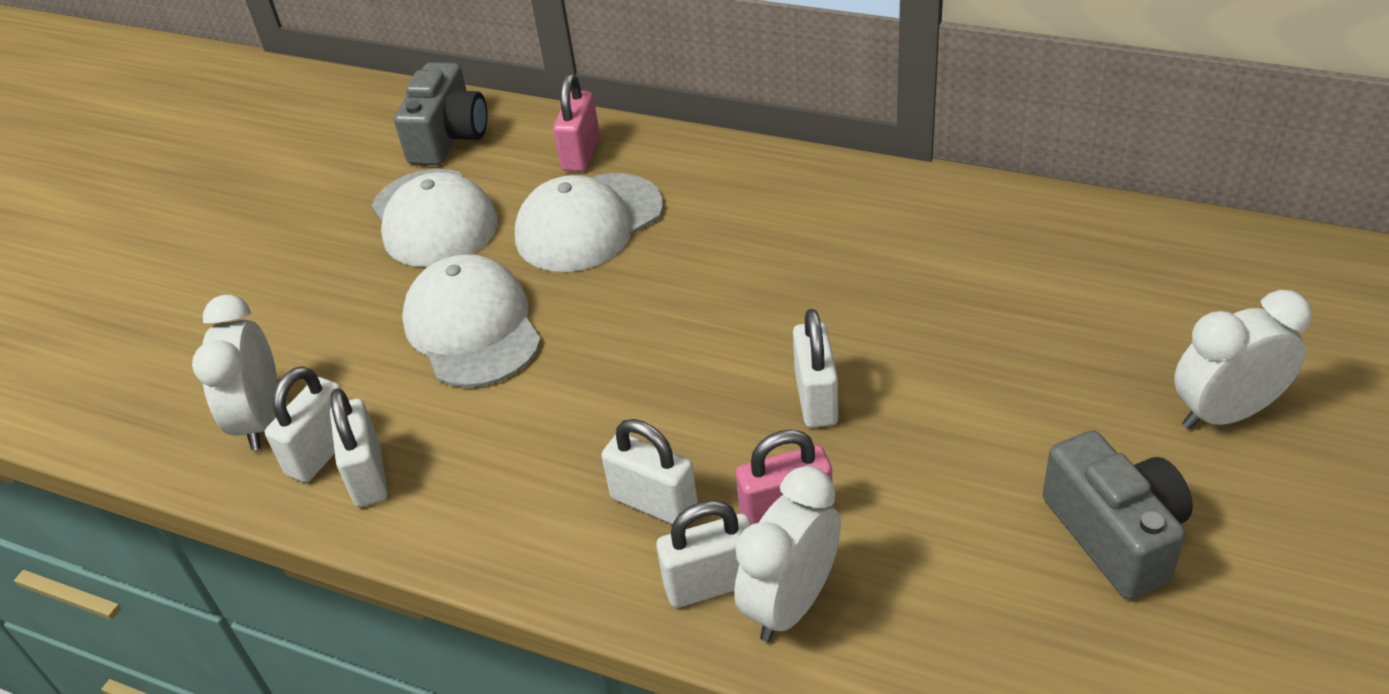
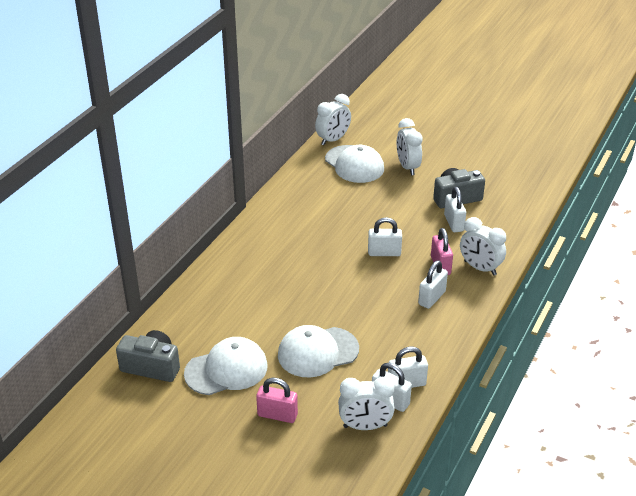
camera: 90 degrees left, 5 degrees down
(581, 153) = (191, 314): pink padlock -> pink padlock (277, 415)
(589, 223) = (252, 312): white cap -> white cap (354, 164)
(712, 583) = (470, 285): white padlock -> white padlock (453, 223)
(1278, 254) = (333, 140): none -> white clock

